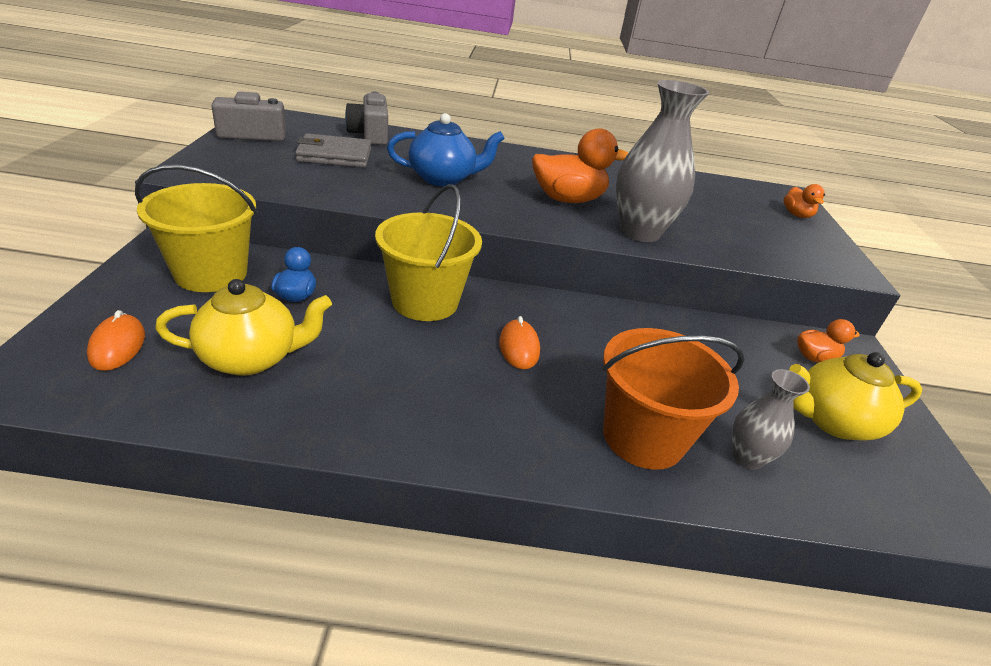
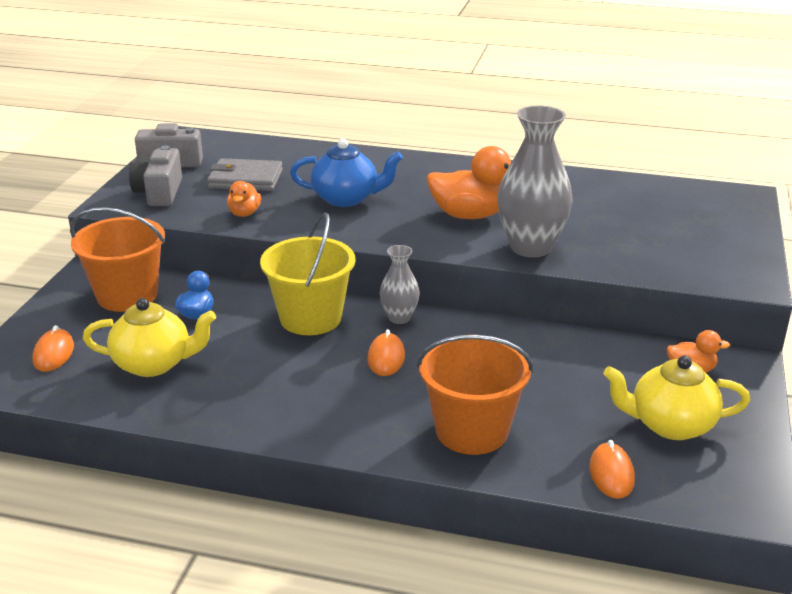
camera: 15 degrees right, 5 degrees down
(211, 273) = (127, 295): yellow bucket -> orange bucket
(370, 135) = (286, 153): grey camera -> grey camera (159, 193)
(747, 458) = (562, 450): grey vase -> grey vase (399, 318)
(796, 215) = (733, 221): orange duck -> orange duck (244, 213)
(812, 487) = (611, 474): none -> orange mouse

